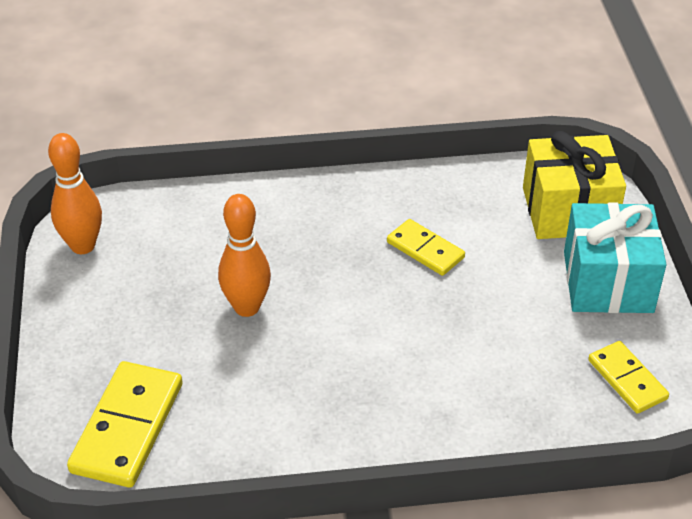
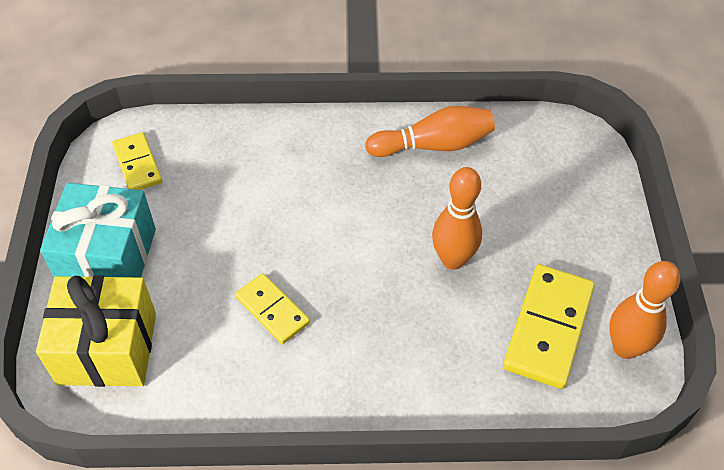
camera: 175 degrees left, 10 degrees up
(127, 427) = (545, 159): yellow domino -> yellow domino (548, 328)
(269, 434) = (433, 145): none -> orange bowling pin

